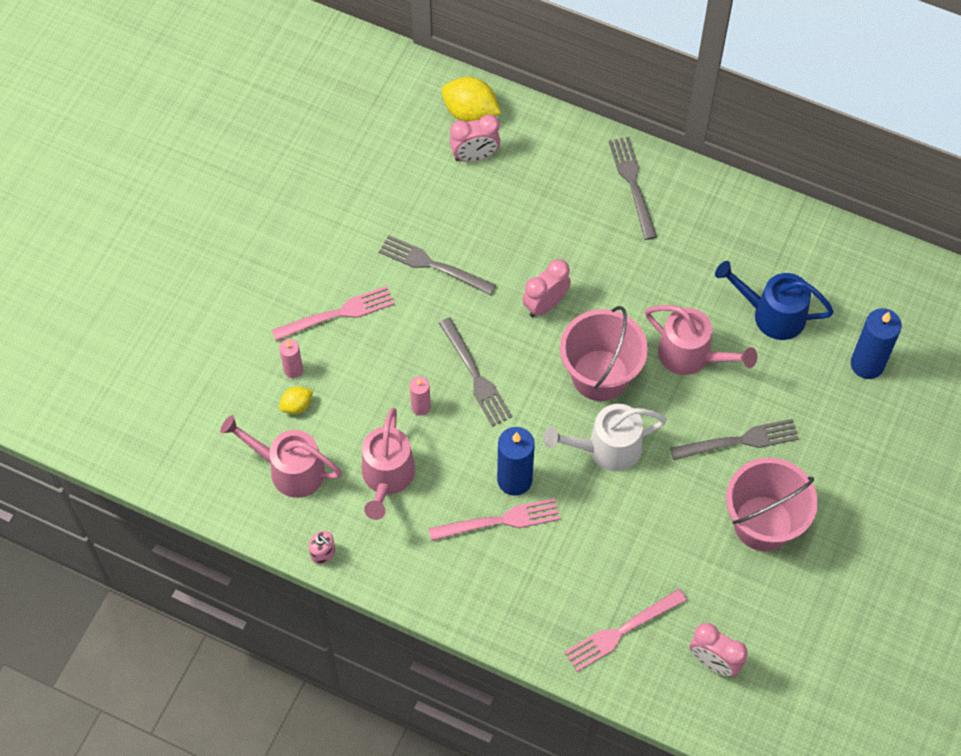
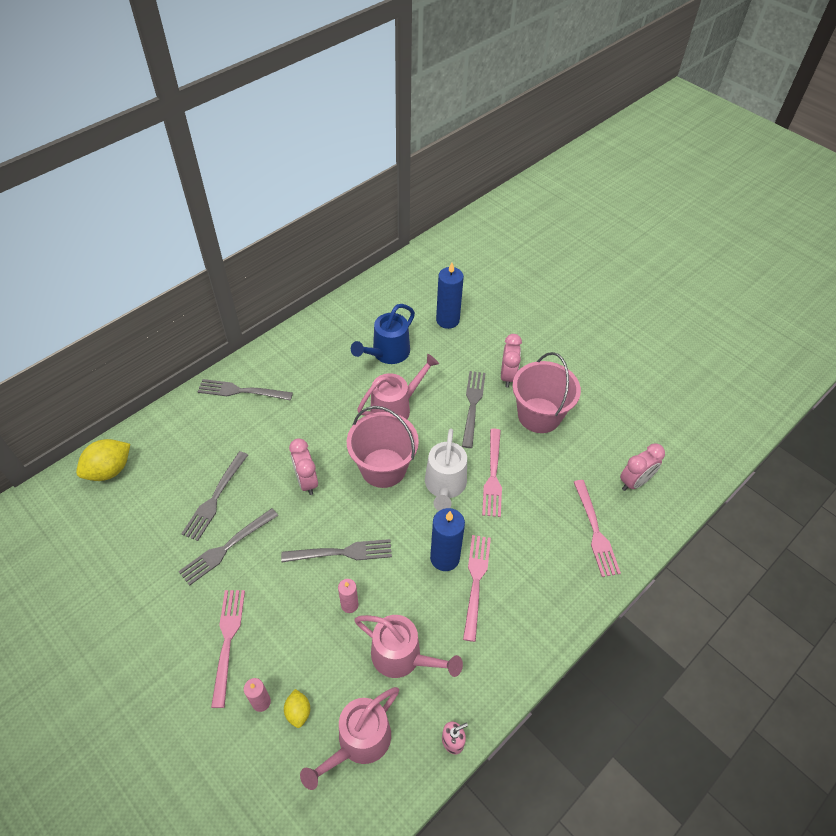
camera: 70 degrees left, 10 degrees down
(475, 156) = (149, 481): pink clock -> pink clock (508, 376)
(483, 226) = (215, 498): none -> grey fork
(645, 496) = (493, 476): none -> pink fork

